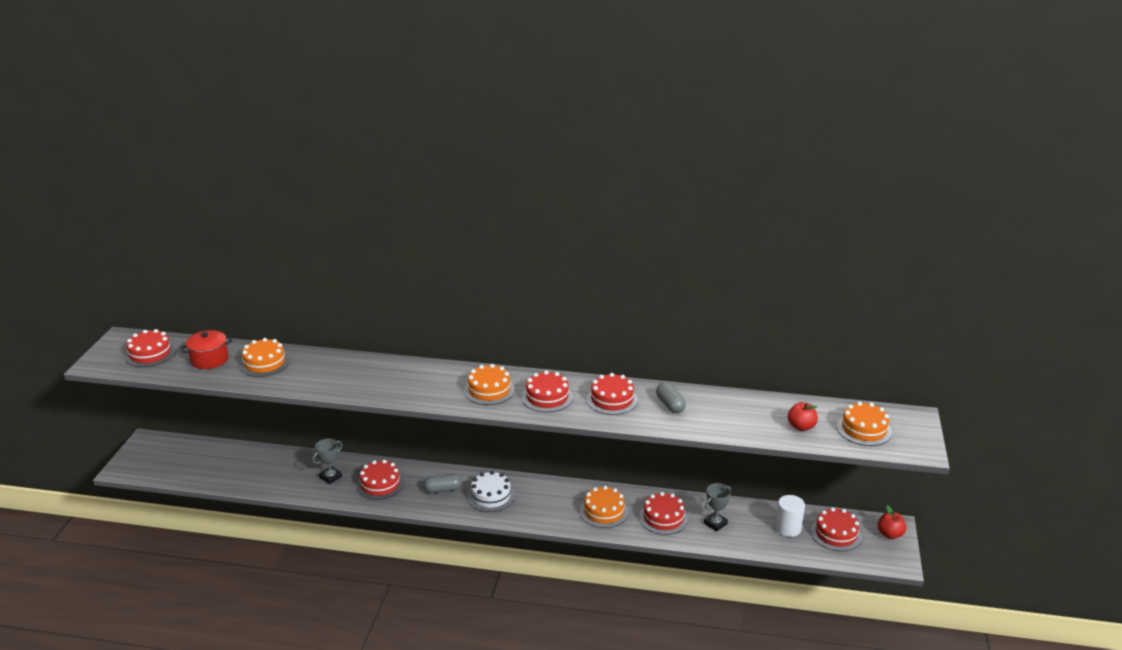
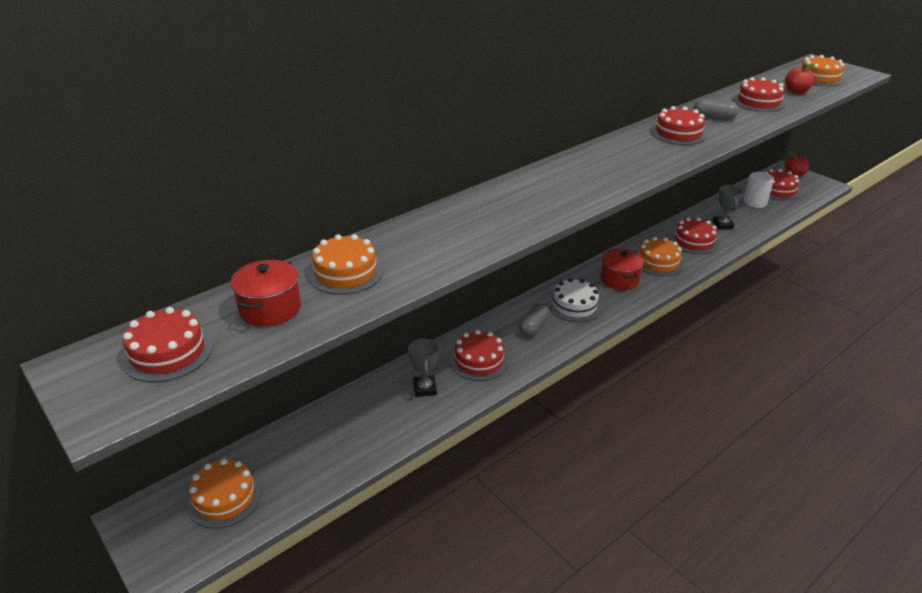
camera: 50 degrees left, 5 degrees up
(489, 390) = (594, 173): orange cake -> orange cake (224, 498)
(547, 397) = (641, 155): red cake -> red cake (758, 102)
(552, 502) = (619, 279): none -> red pot

